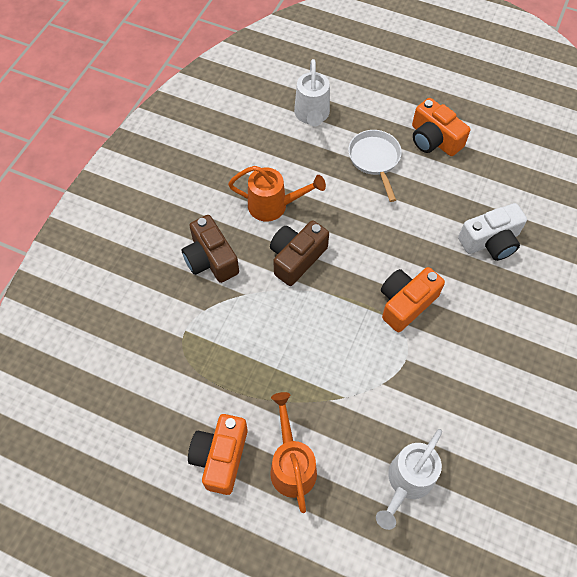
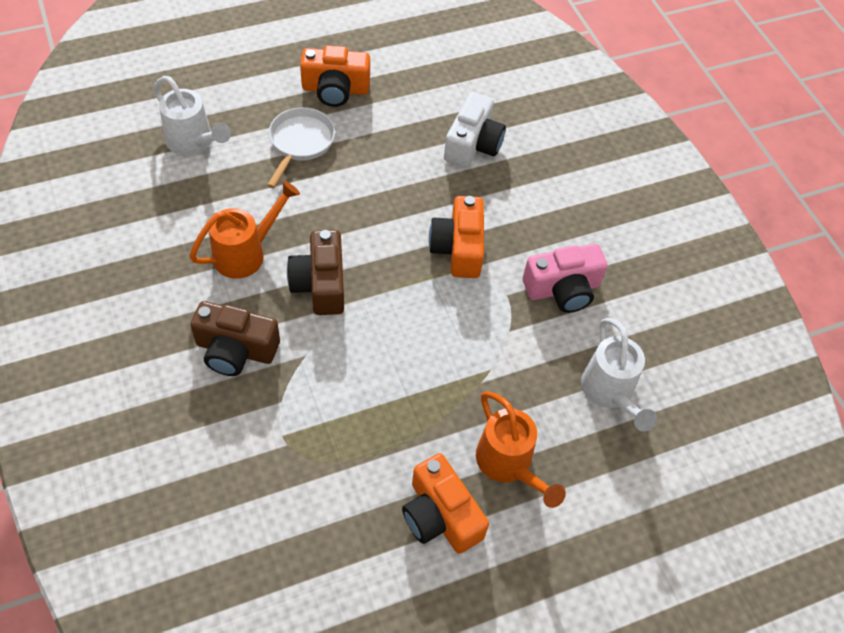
camera: 50 degrees left, 5 degrees down
(292, 465) = (508, 464): orange watering can -> orange watering can turned 150 degrees counterclockwise
(375, 160) = (300, 143): white pan -> white pan turned 75 degrees clockwise
(449, 387) = (563, 289): none -> pink camera

